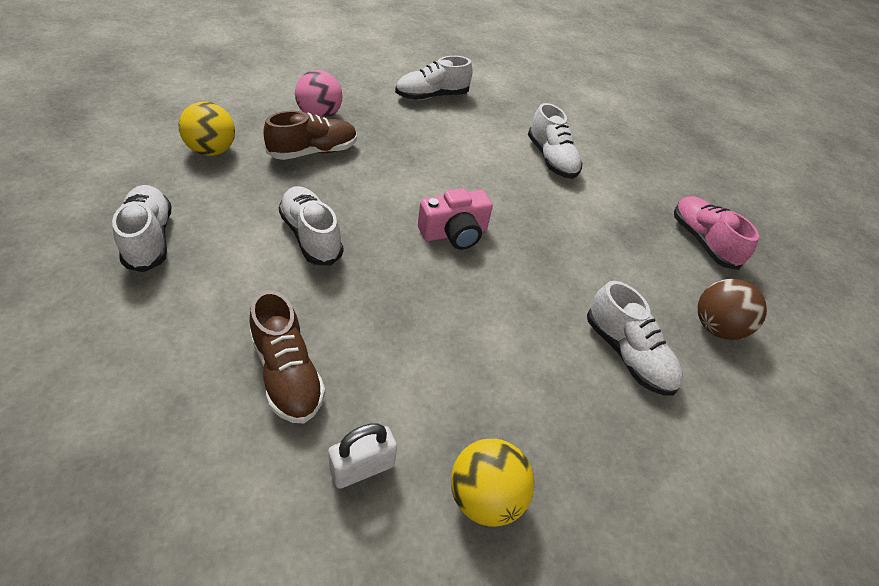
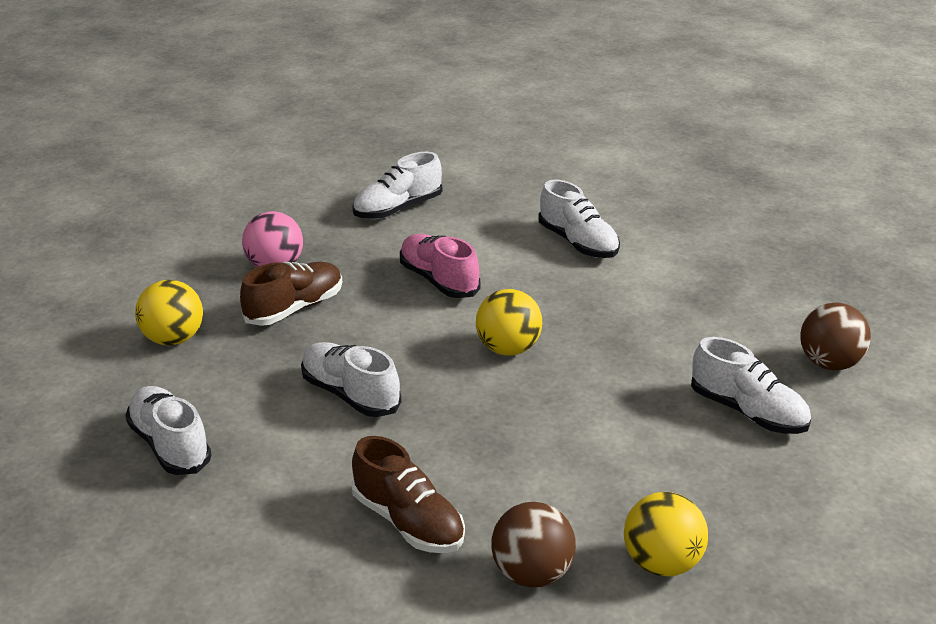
camera: 10 degrees left, 15 degrees down
(362, 468) = (532, 574): white padlock -> brown ball
(454, 233) = (508, 349): pink camera -> yellow ball
(702, 242) = (785, 285): pink shoe -> pink shoe (439, 281)

